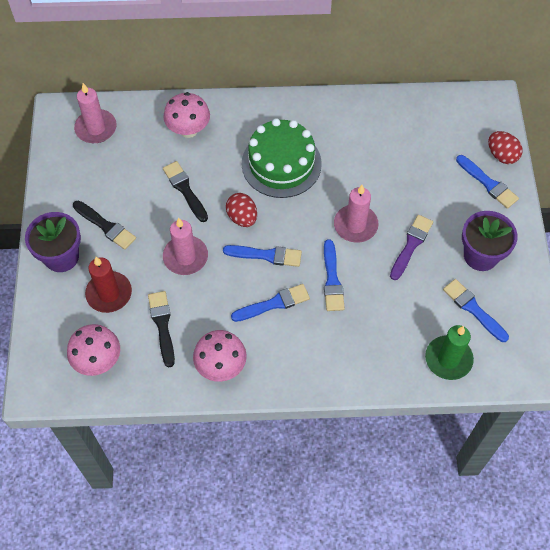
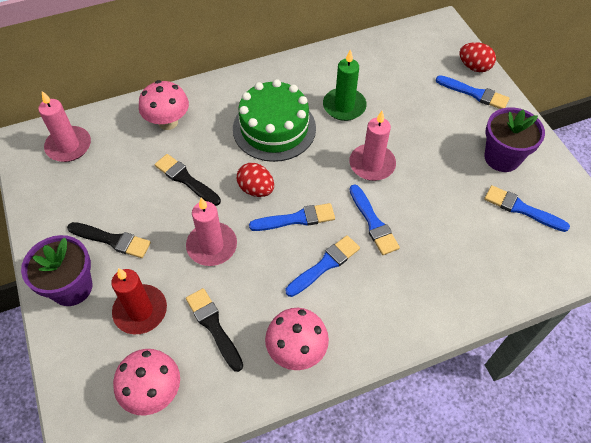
camera: 20 degrees left, 5 degrees down
(411, 245) = (433, 167): purple brush -> none
(448, 359) = (524, 265): green candle -> green candle (344, 106)

